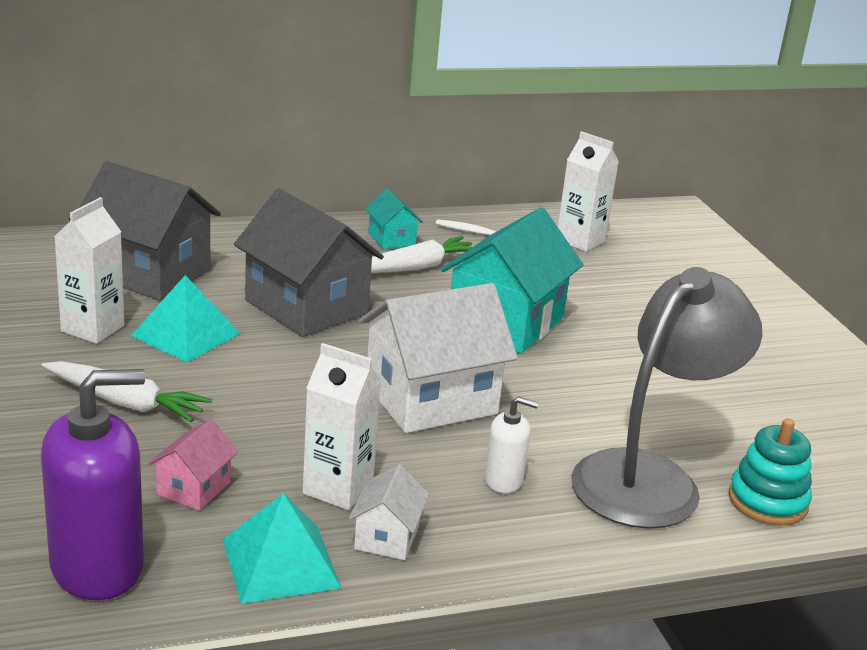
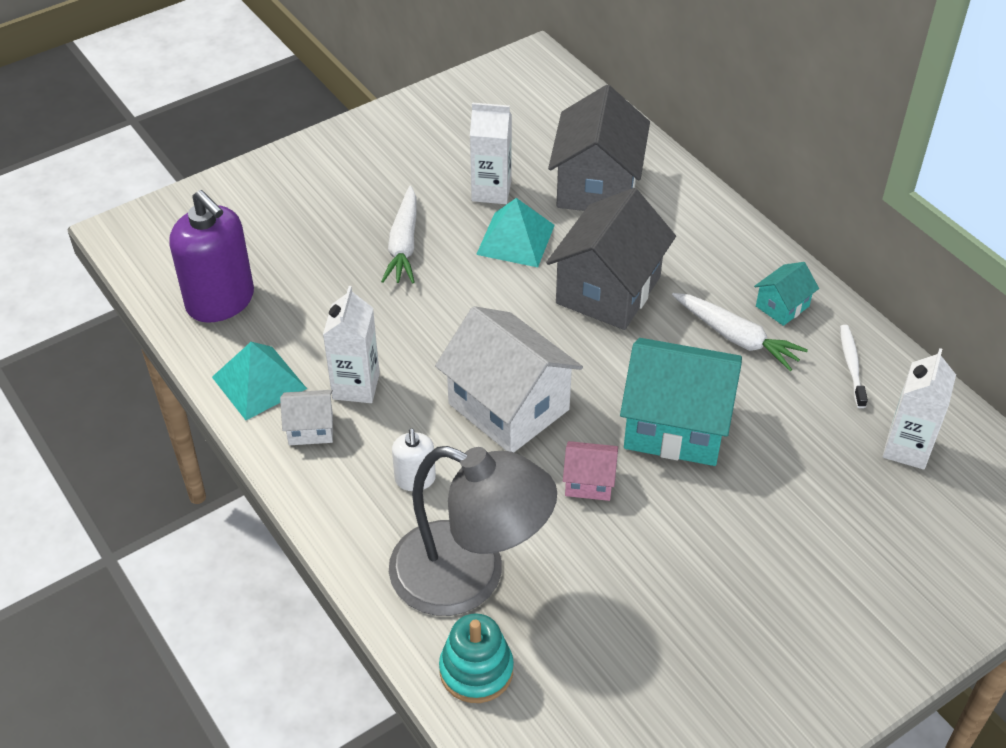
camera: 75 degrees right, 20 degrees up
(194, 488) = (320, 314): pink house -> pink house (589, 482)

